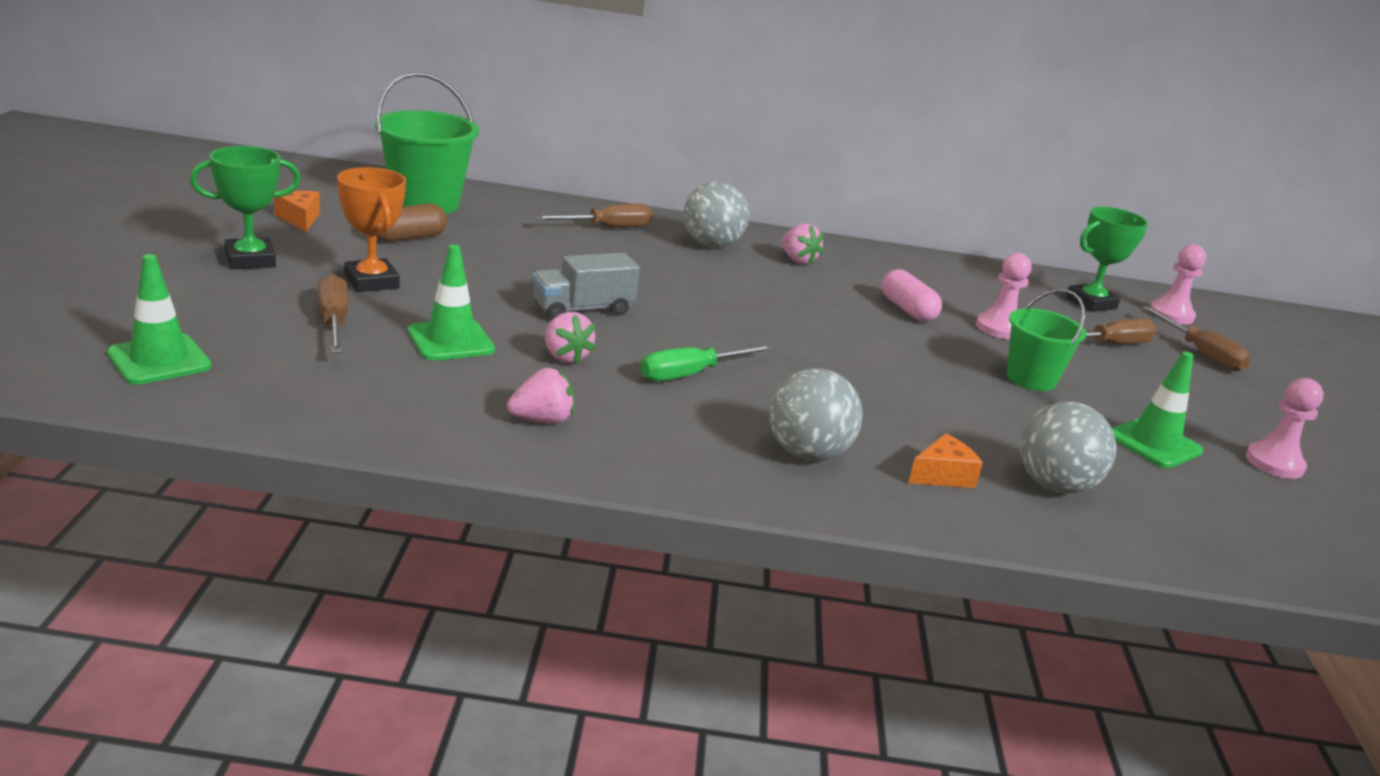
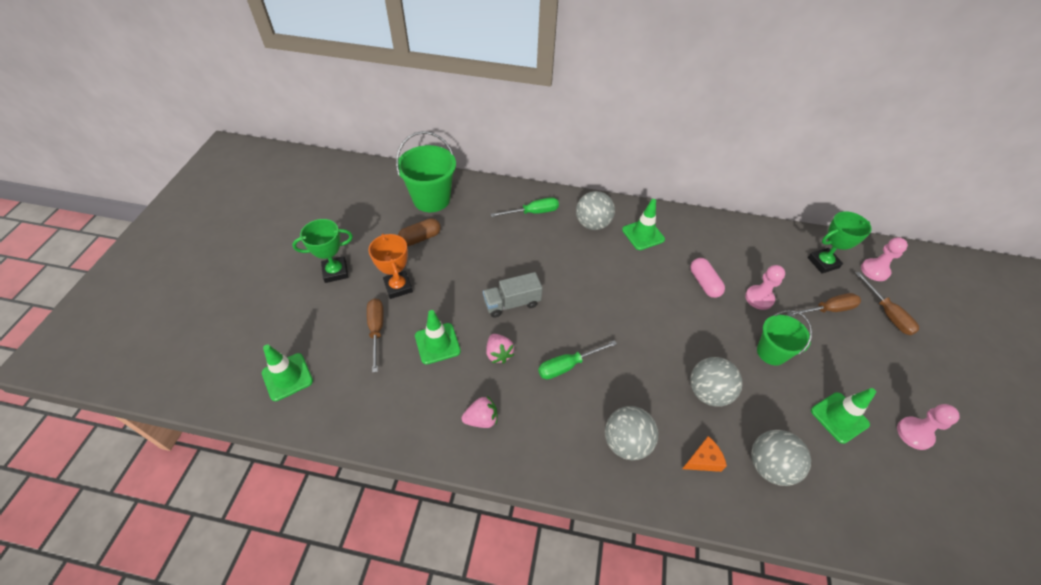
camera: 10 degrees right, 25 degrees up
(300, 219) = (363, 225): orange cheese -> none
(607, 227) = (533, 212): brown screwdriver -> green screwdriver
(798, 260) = (643, 234): pink strawberry -> green traffic cone
(936, 411) = (708, 392): none -> grey ball

